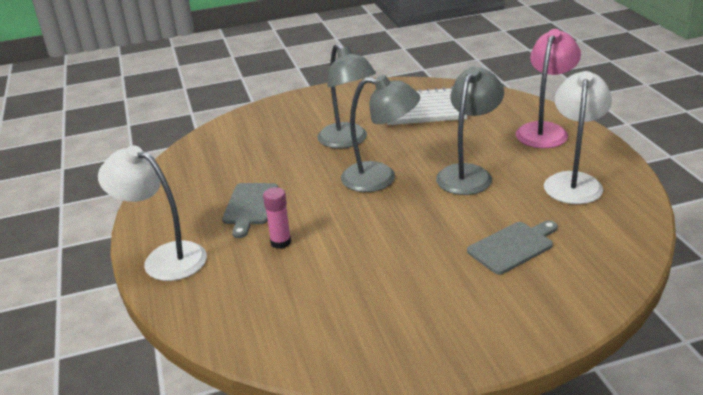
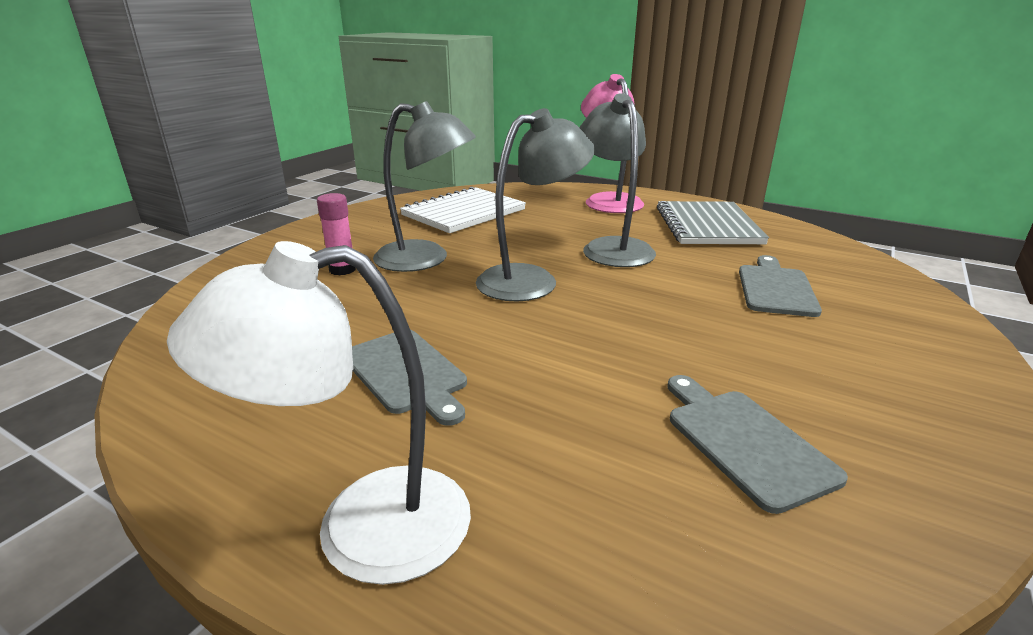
camera: 45 degrees left, 5 degrees down
(281, 242) = (534, 397): pink glue stick -> pink glue stick (342, 270)
(328, 304) = (744, 442): none -> grey cutting board
(573, 181) = (707, 226): white lamp -> grey notebook

